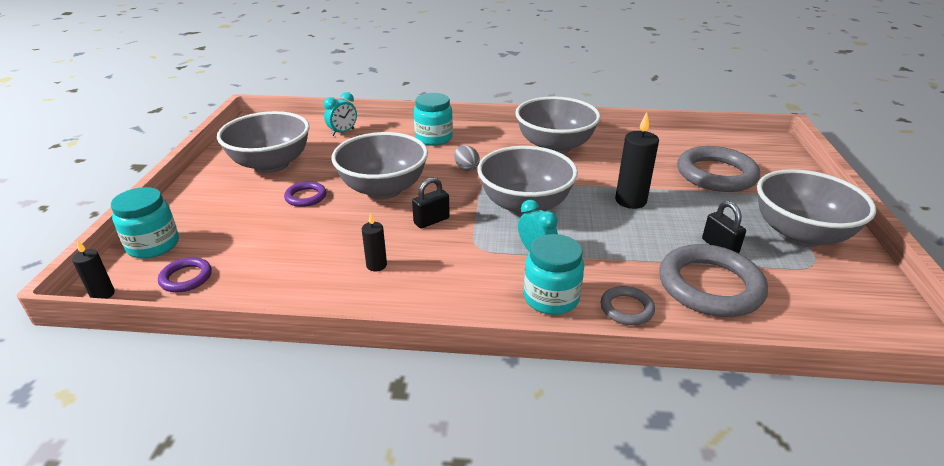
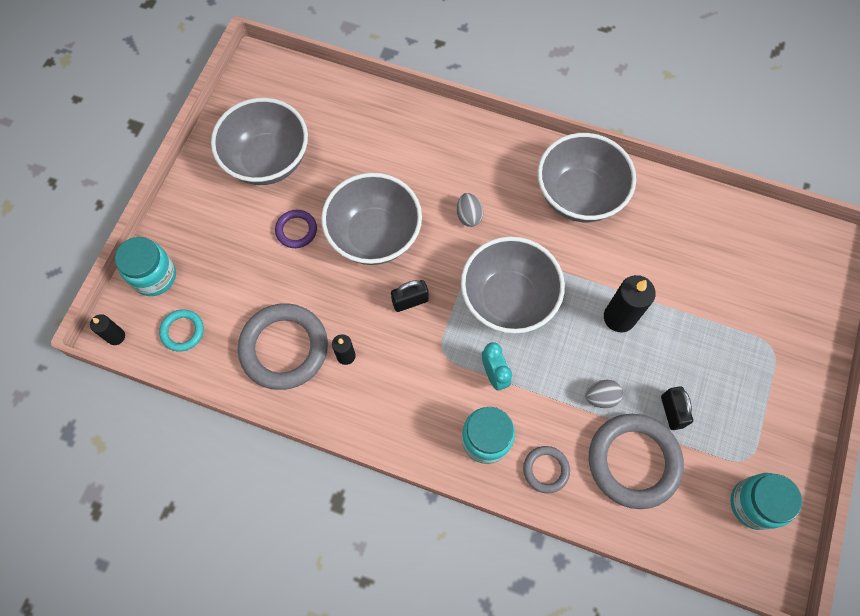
camera: 15 degrees right, 35 degrees up
(186, 278) = (182, 331): purple ring -> turquoise ring
(343, 132) = (351, 109): turquoise clock -> none
(434, 138) = (449, 145): turquoise jar -> turquoise jar (754, 504)
(648, 249) = (601, 397): none -> grey egg
(716, 174) = (734, 293): grey ring -> grey ring (284, 348)
(799, 235) = (762, 414): grey bowl -> none

